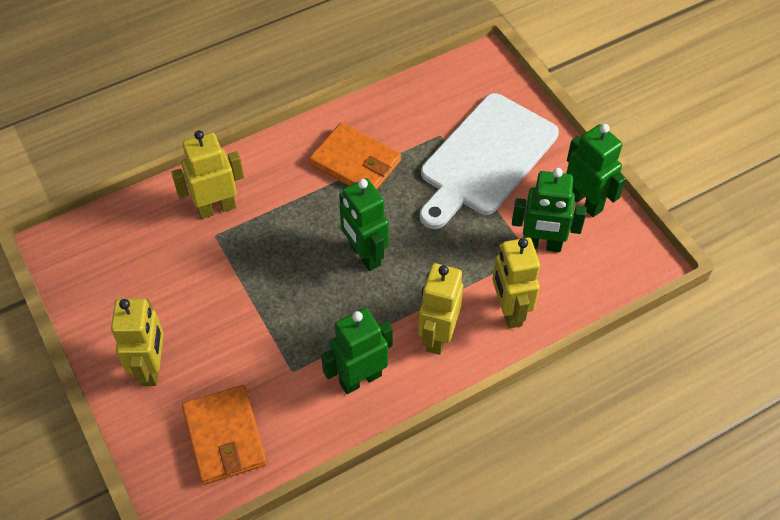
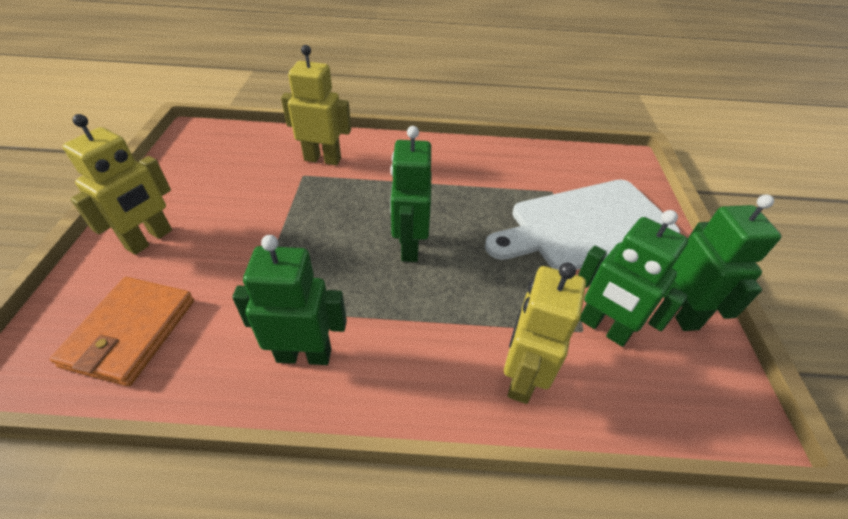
camera: 30 degrees right, 10 degrees down
(355, 163) = (460, 178): orange wallet -> none
(437, 336) = (420, 358): yellow robot -> none

